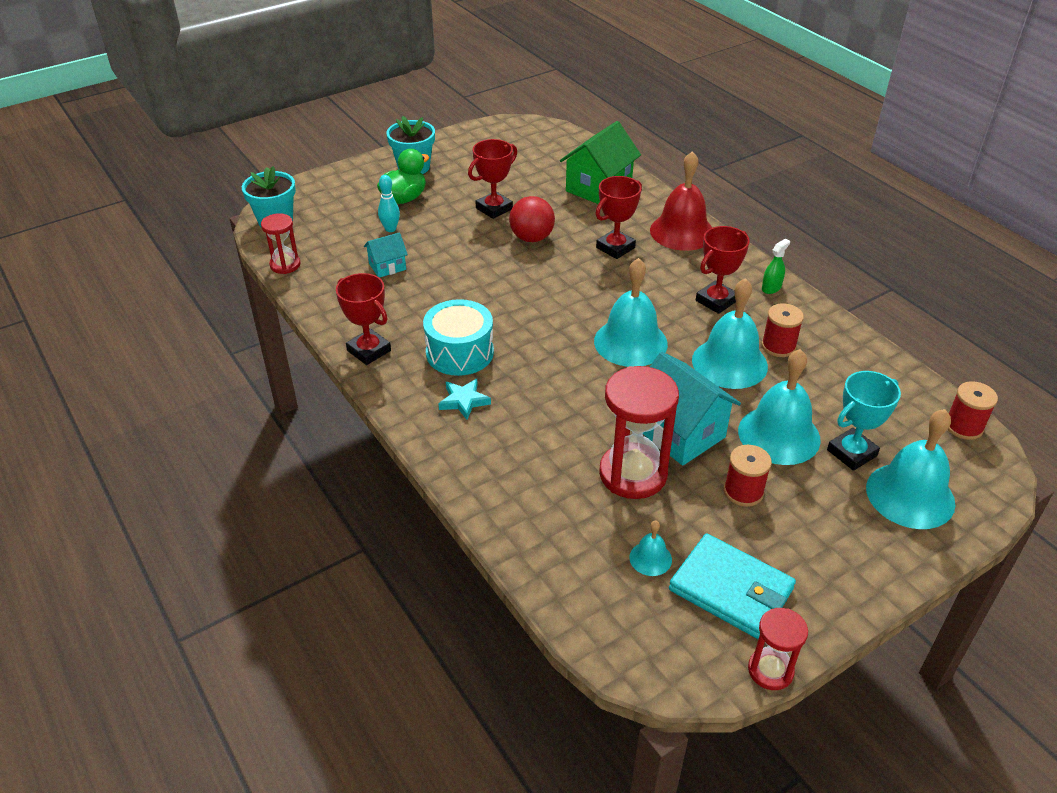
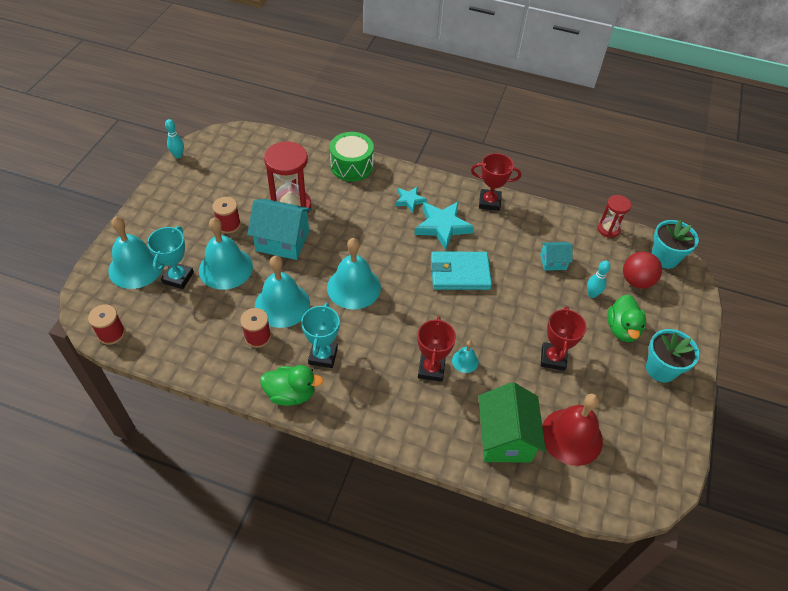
camera: 140 degrees right, 10 degrees up
(387, 266) = (553, 262): turquoise house -> turquoise house turned 60 degrees clockwise
(459, 352) = (442, 226): turquoise drum -> turquoise star
(491, 491) = (352, 166): none -> green drum
(532, 238) = (496, 343): red ball -> red ball (636, 281)
(650, 558) = (255, 173): turquoise bell -> turquoise bell (465, 361)
(682, 231) = (397, 421): red bell -> red bell (571, 436)
(716, 301) = (323, 356): red trophy -> turquoise trophy
(731, 590) = (211, 177): turquoise wallet -> turquoise wallet (459, 273)
(770, 670) = (178, 155): red hourglass -> turquoise bowling pin
(771, 288) = (291, 394): green spray bottle -> green duck

